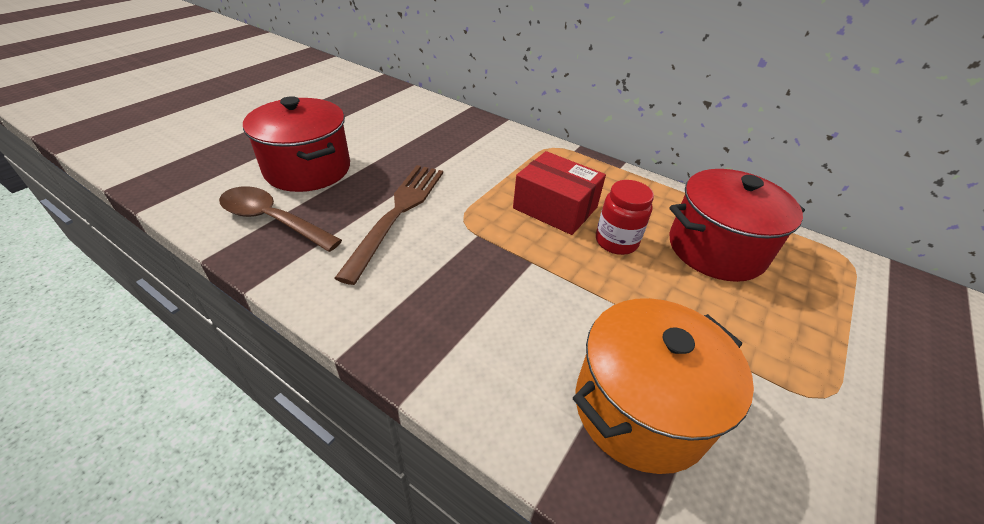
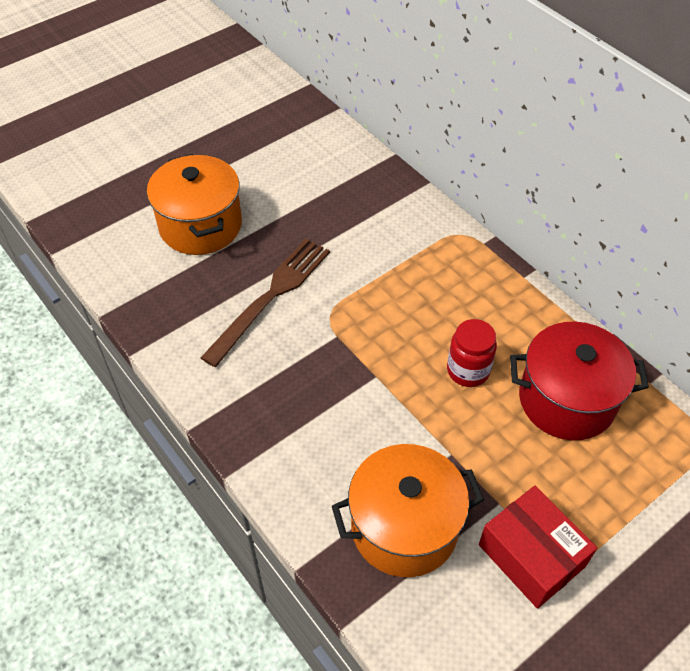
camera: 20 degrees right, 10 degrees up
(272, 220) = (160, 284): brown spoon -> none
(308, 169) = (200, 225): red pot -> orange pot
(555, 208) = (426, 318): red box -> red box (531, 555)

